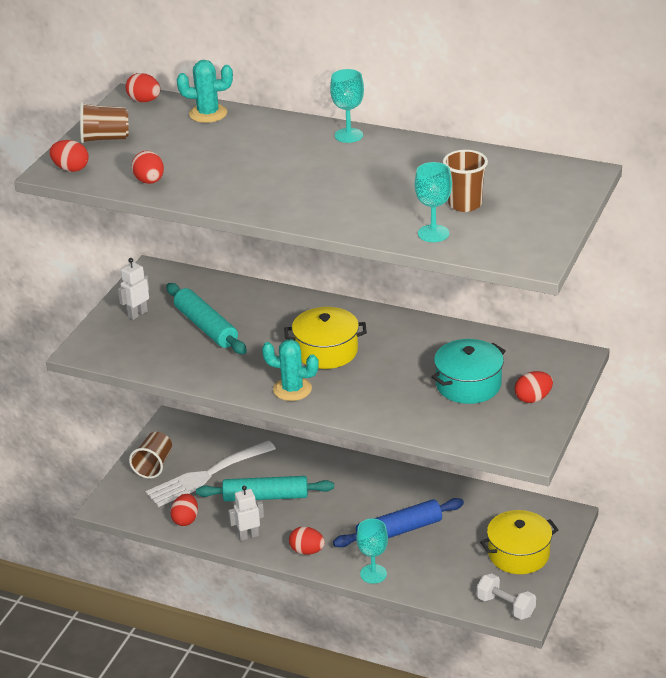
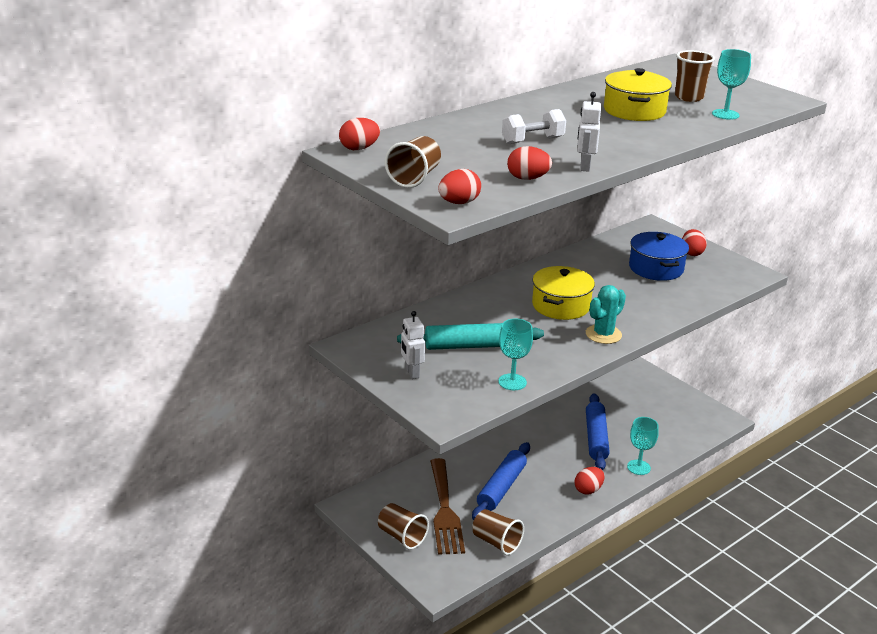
camera: 65 degrees left, 5 degrees down
(185, 520) = (496, 542): red egg -> brown cup
(206, 476) = (445, 511): white fork -> brown fork
(208, 114) = (424, 133): turquoise cactus -> none
(248, 536) = (546, 514): white robot -> white robot (584, 167)
(265, 496) = (501, 487): turquoise rolling pin -> blue rolling pin
(348, 135) = (534, 102): turquoise goblet -> turquoise goblet (512, 382)
(468, 385) = (656, 268): turquoise pot -> blue pot
(506, 606) = (712, 423): white dumbbell -> white dumbbell (532, 140)
(518, 554) = (659, 398): yellow pot -> yellow pot (634, 111)

